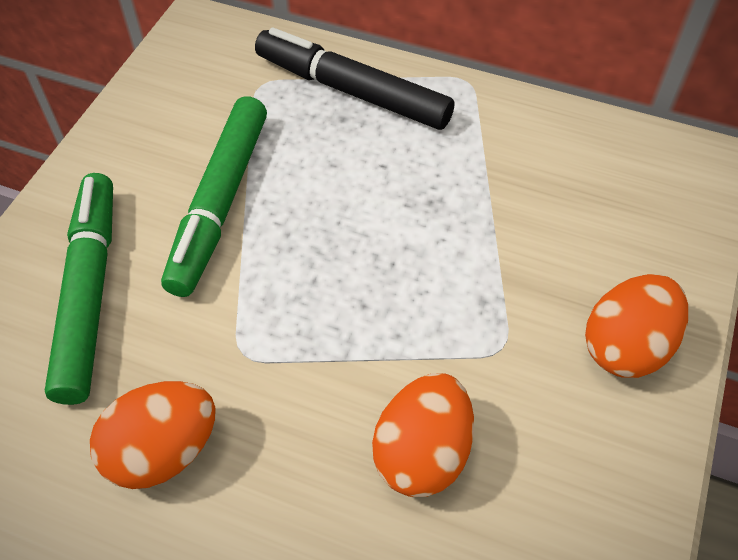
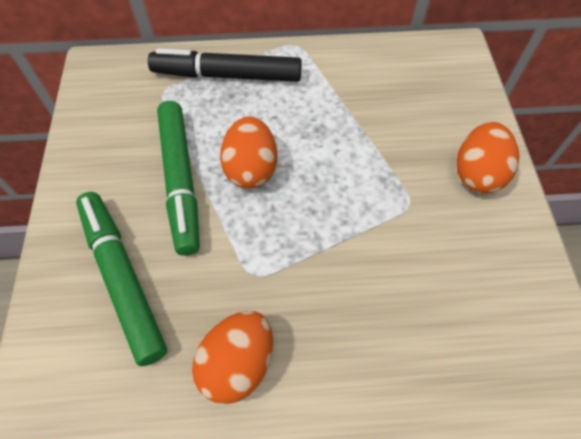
camera: 25 degrees left, 5 degrees up
(422, 452) = (400, 288): orange egg -> orange egg (251, 169)

